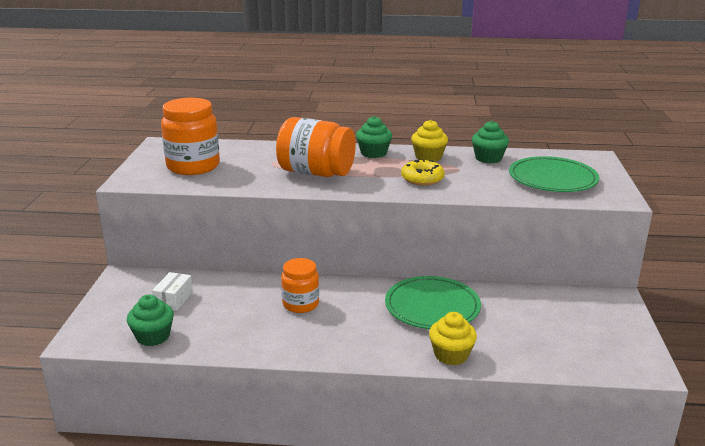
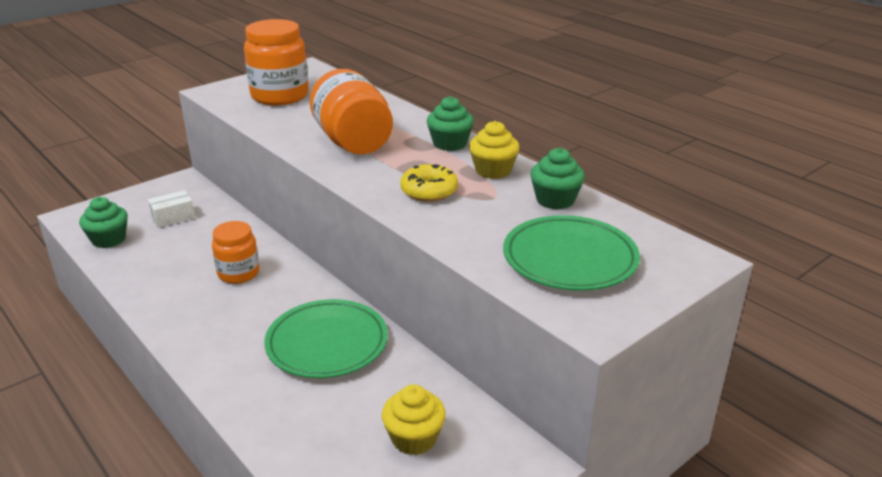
camera: 45 degrees right, 5 degrees up
(451, 355) = (249, 398): yellow cupcake -> yellow cupcake (414, 438)

